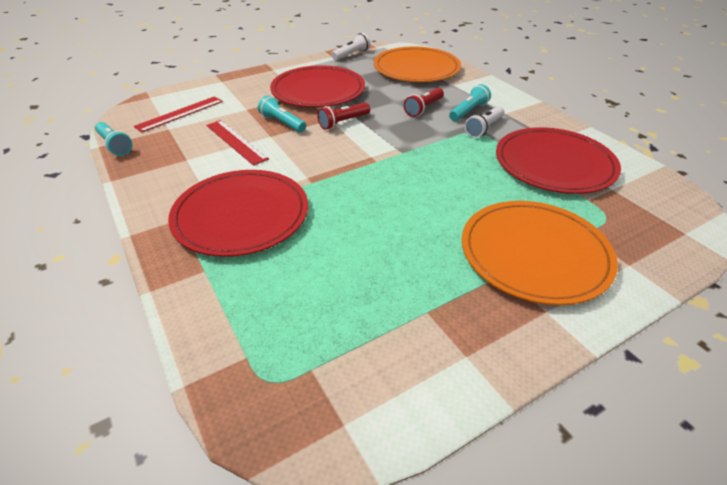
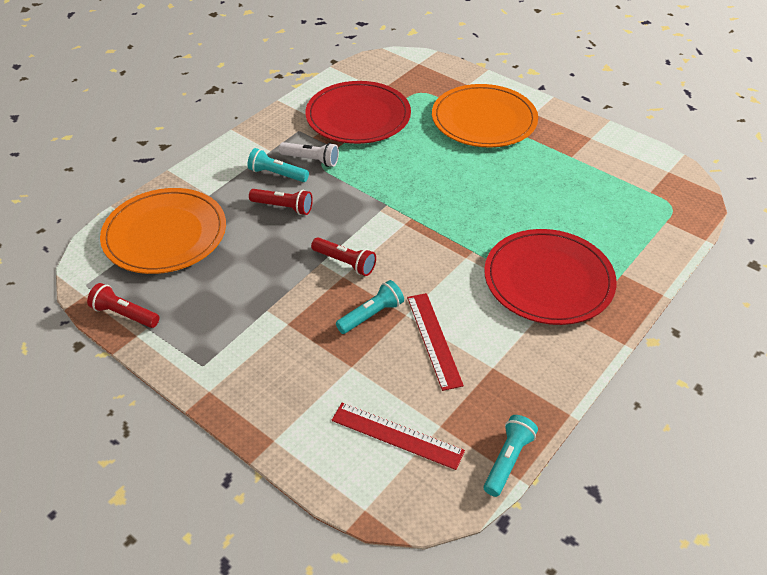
camera: 110 degrees left, 5 degrees up
(236, 141) = (433, 340): red ruler -> red ruler turned 45 degrees counterclockwise
(282, 123) = (371, 315): turquoise flashlight -> turquoise flashlight turned 150 degrees counterclockwise
(318, 90) = (268, 311): red plate -> none
(351, 54) = (125, 314): white flashlight -> red flashlight

